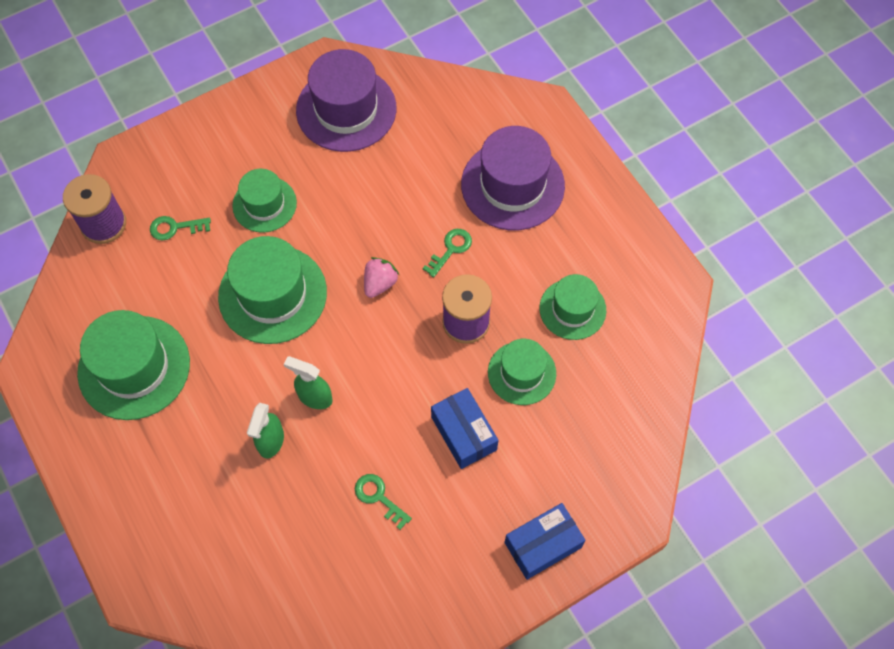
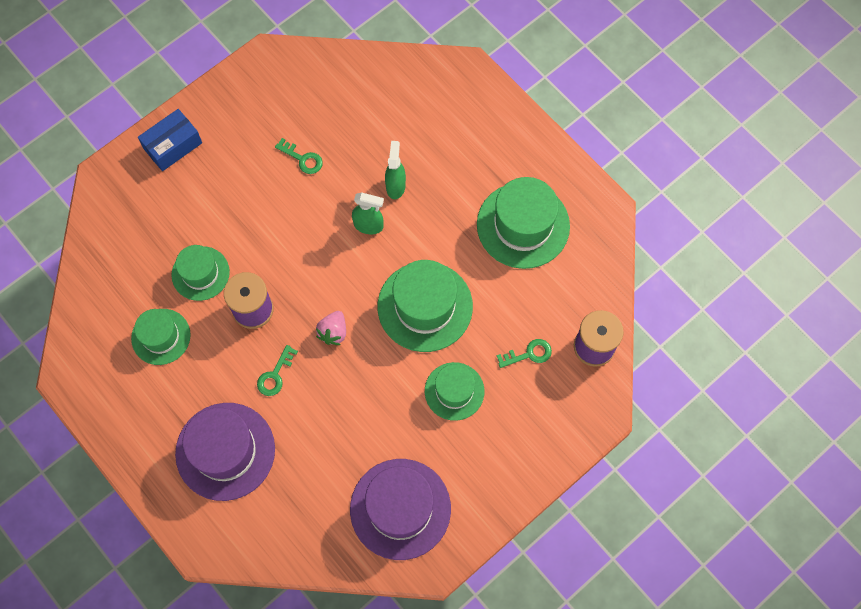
camera: 170 degrees right, 5 degrees up
(464, 433) = (243, 217): blue box -> none

